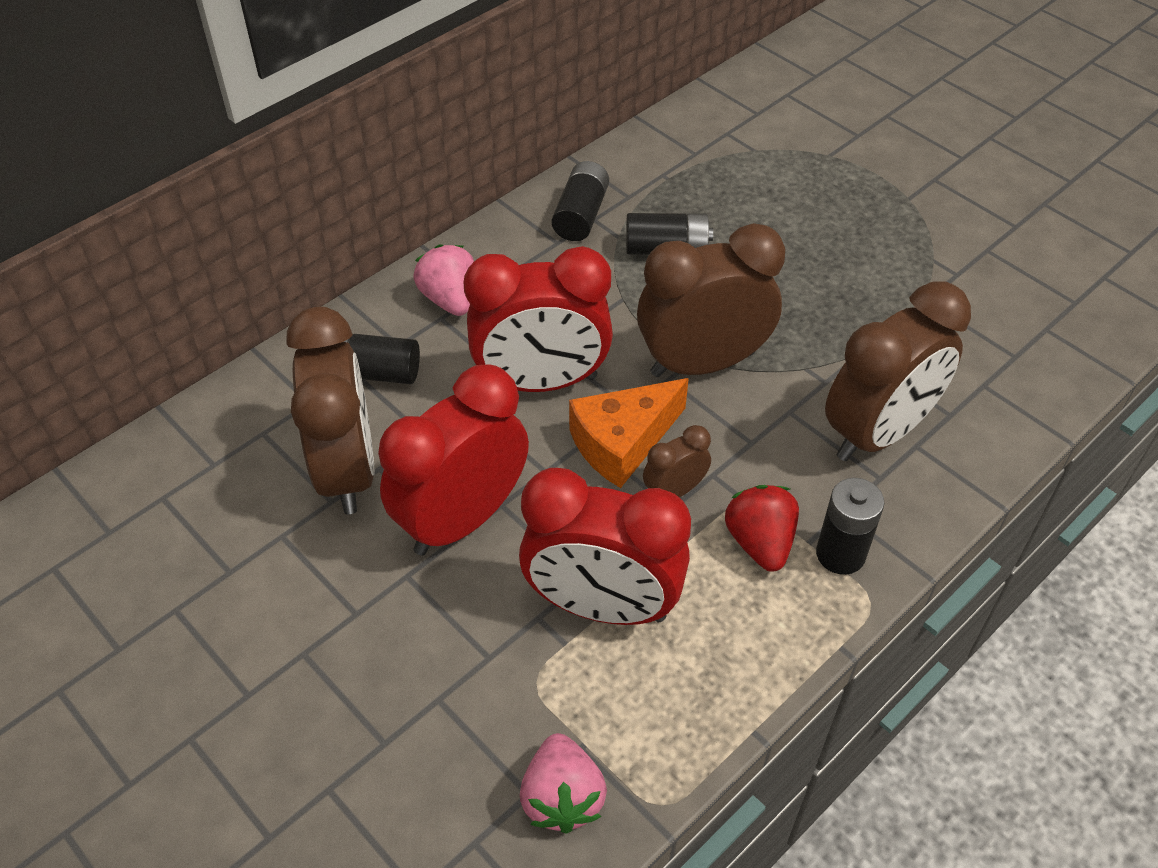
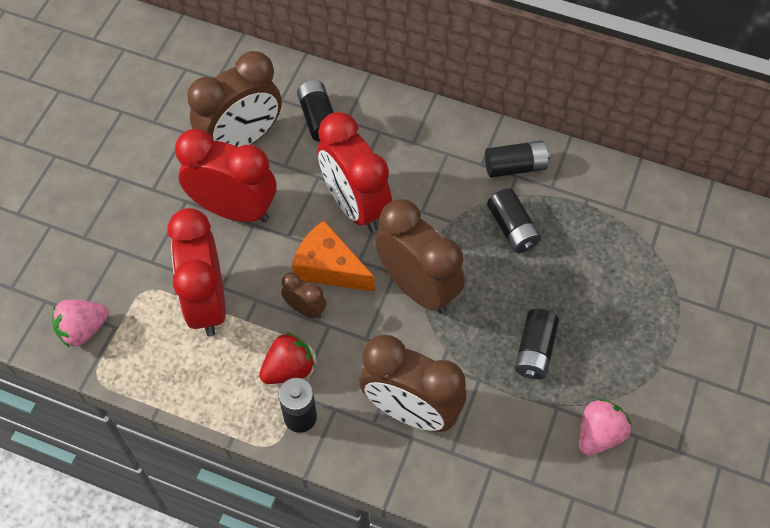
camera: 65 degrees right, 10 degrees up
(450, 299) = (397, 129): pink strawberry -> pink strawberry (599, 434)
(843, 291) = (534, 351): none -> black battery

